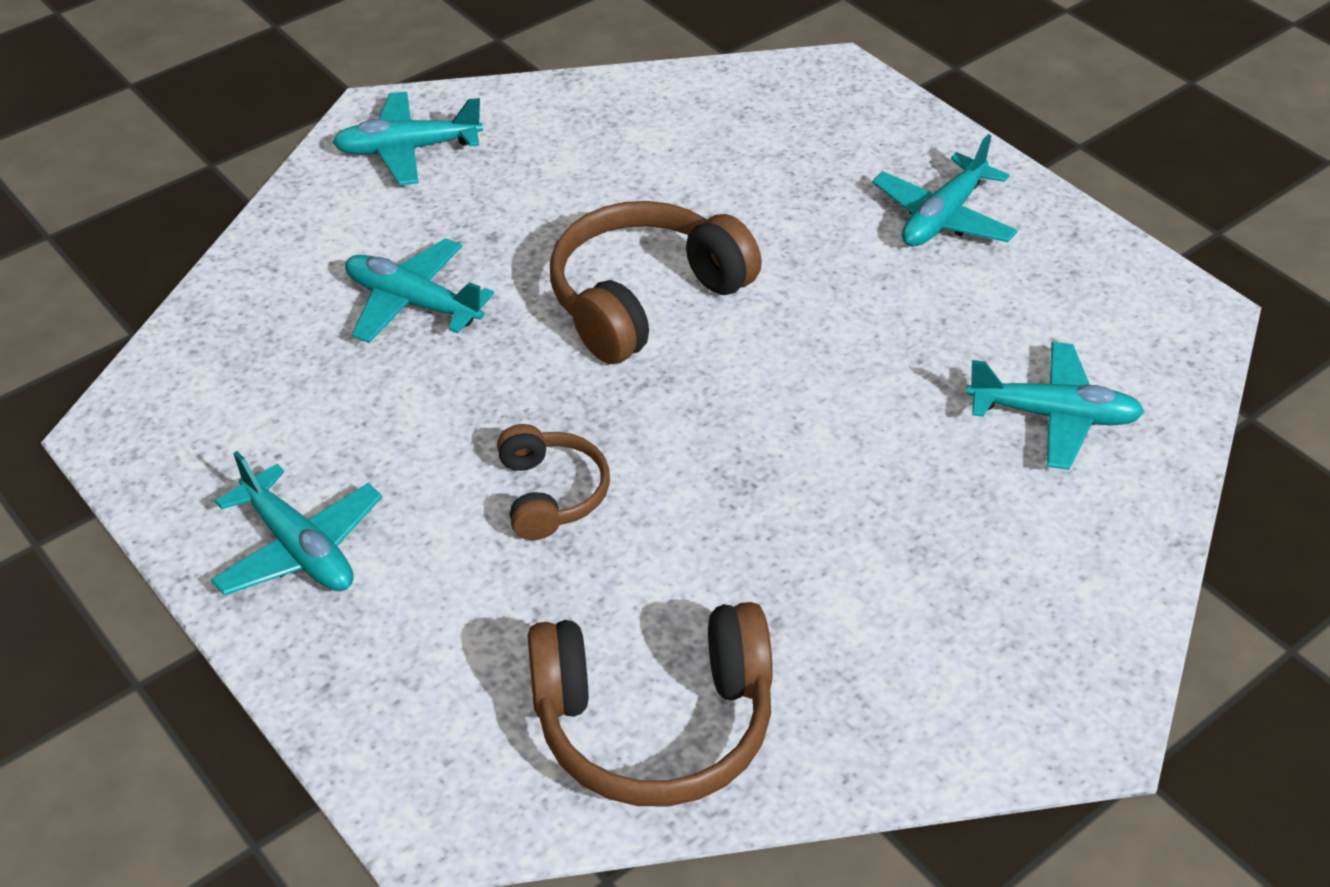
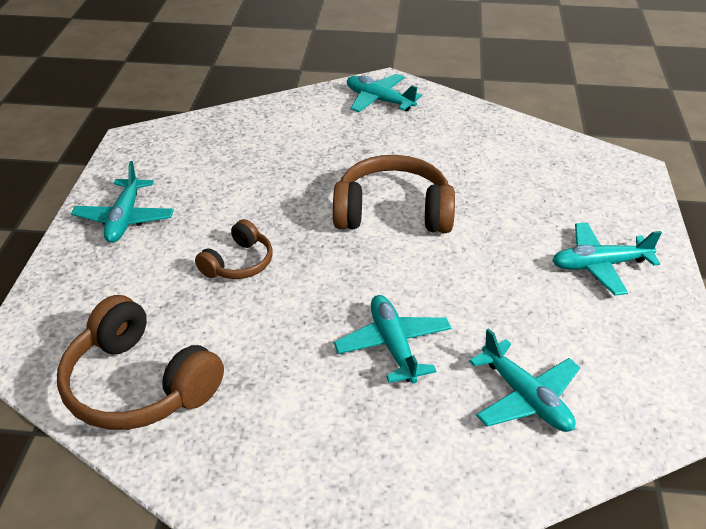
camera: 45 degrees right, 5 degrees down
(413, 303) = (296, 157): turquoise plane -> turquoise plane (393, 345)

